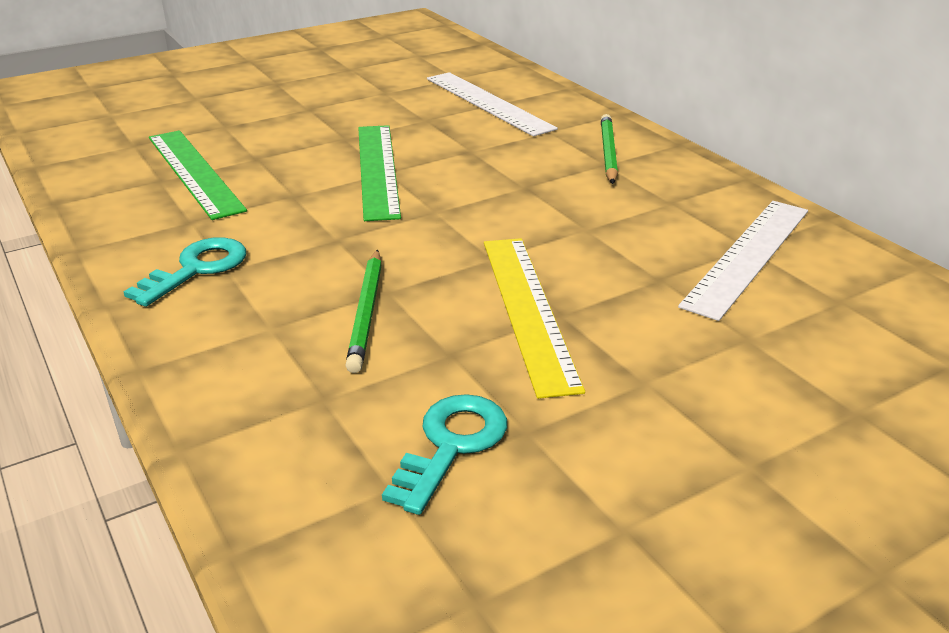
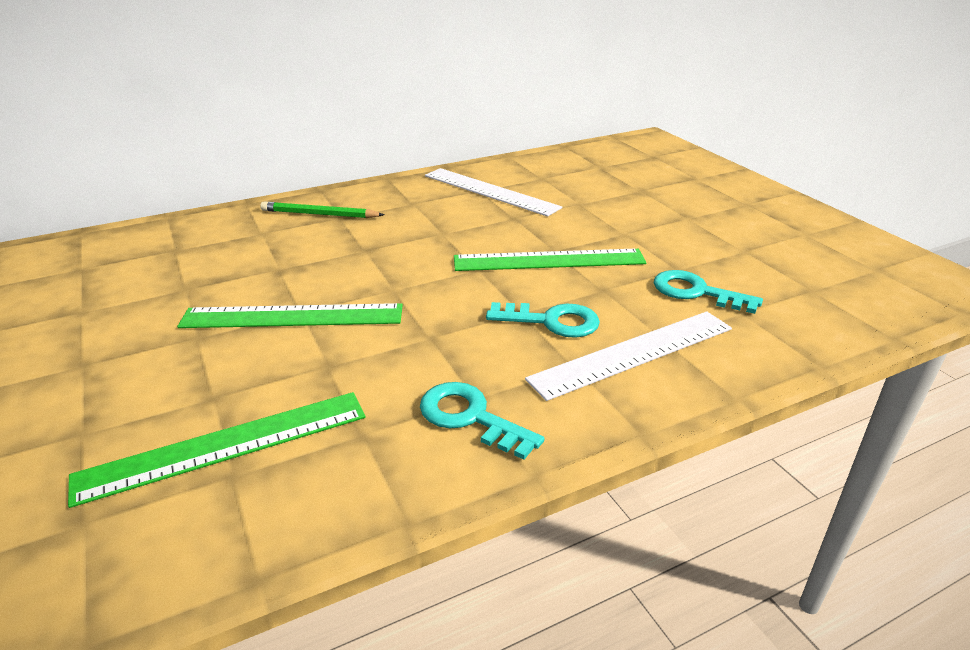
camera: 85 degrees left, 0 degrees up
(366, 312) = (552, 321): green pencil -> turquoise key
(488, 103) = (170, 255): white ruler -> white ruler (633, 353)
(528, 310) = (549, 260): yellow ruler -> green ruler

